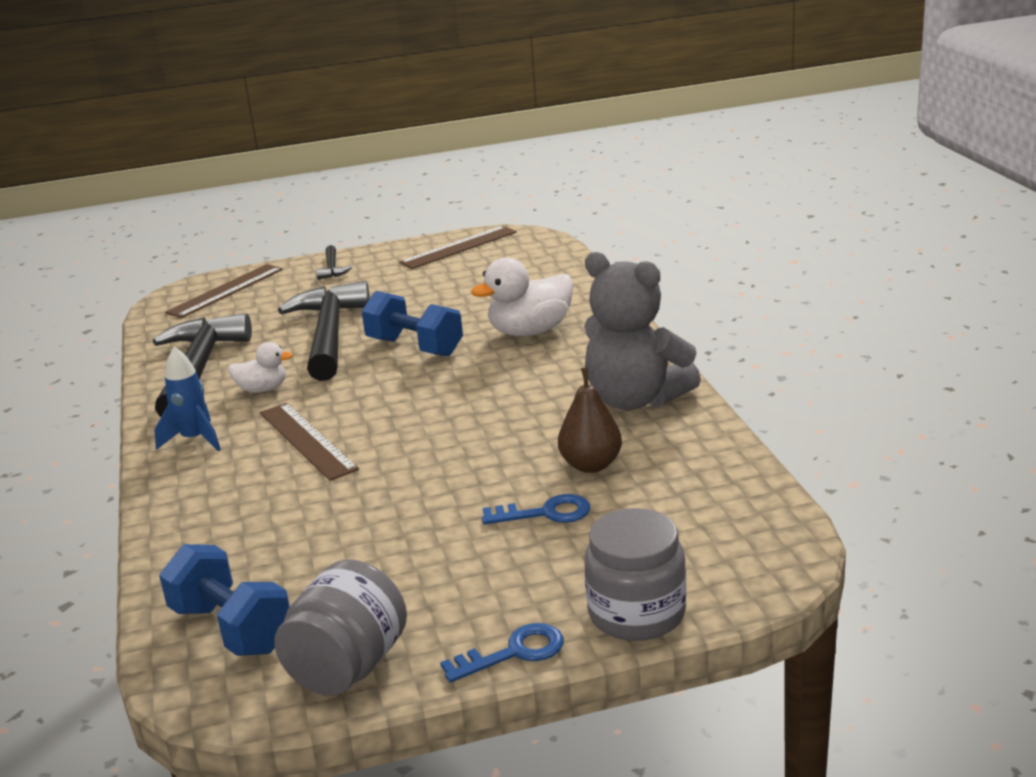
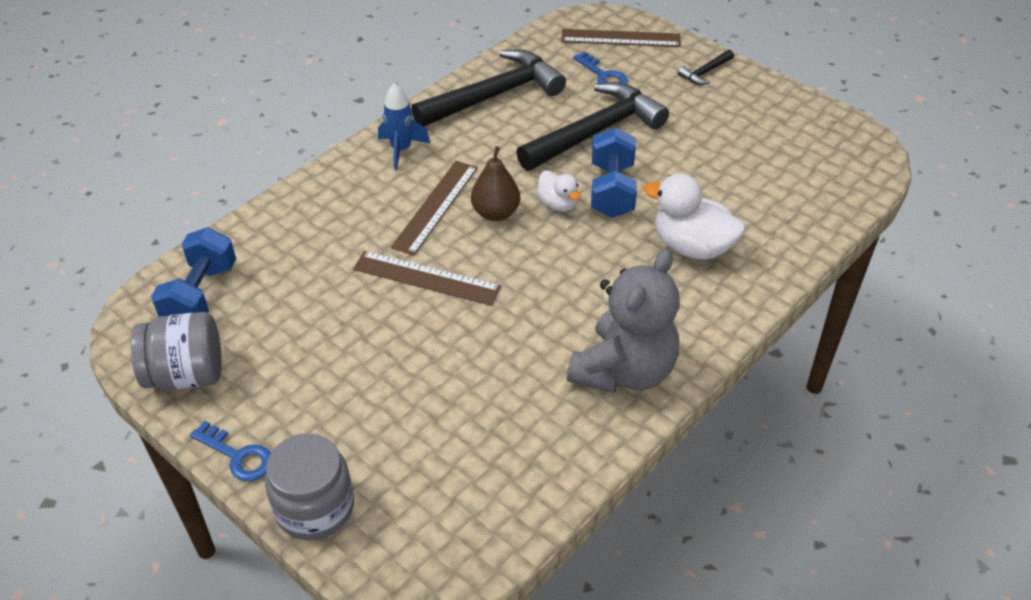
camera: 55 degrees right, 20 degrees up
(262, 389) = (489, 143): white duck -> white duck (558, 204)
(459, 247) = (811, 124): brown ruler -> brown ruler (426, 278)
(545, 513) = (417, 392): blue key -> blue key (603, 75)
(591, 465) = (500, 388): brown pear -> brown pear (495, 213)
(635, 399) = (624, 371): grey teddy bear -> grey teddy bear turned 150 degrees counterclockwise

